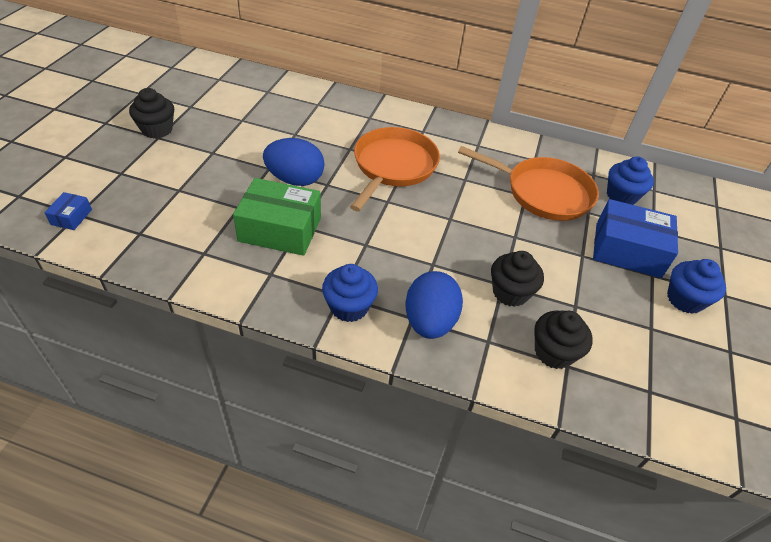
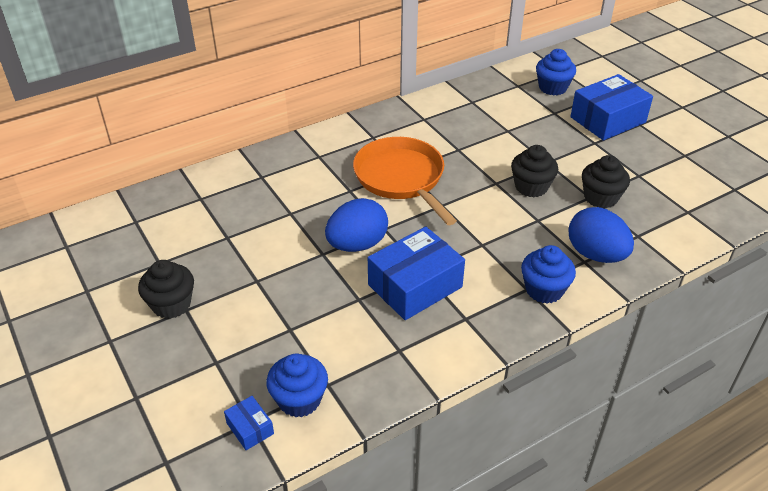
camera: 45 degrees left, 5 degrees down
(280, 229) = (415, 286): green box -> blue box
(543, 193) = (513, 120): orange pan -> none
(554, 352) = (671, 210): black cupcake -> black cupcake (531, 187)
(685, 299) = (672, 125): blue cupcake -> blue cupcake (299, 400)

